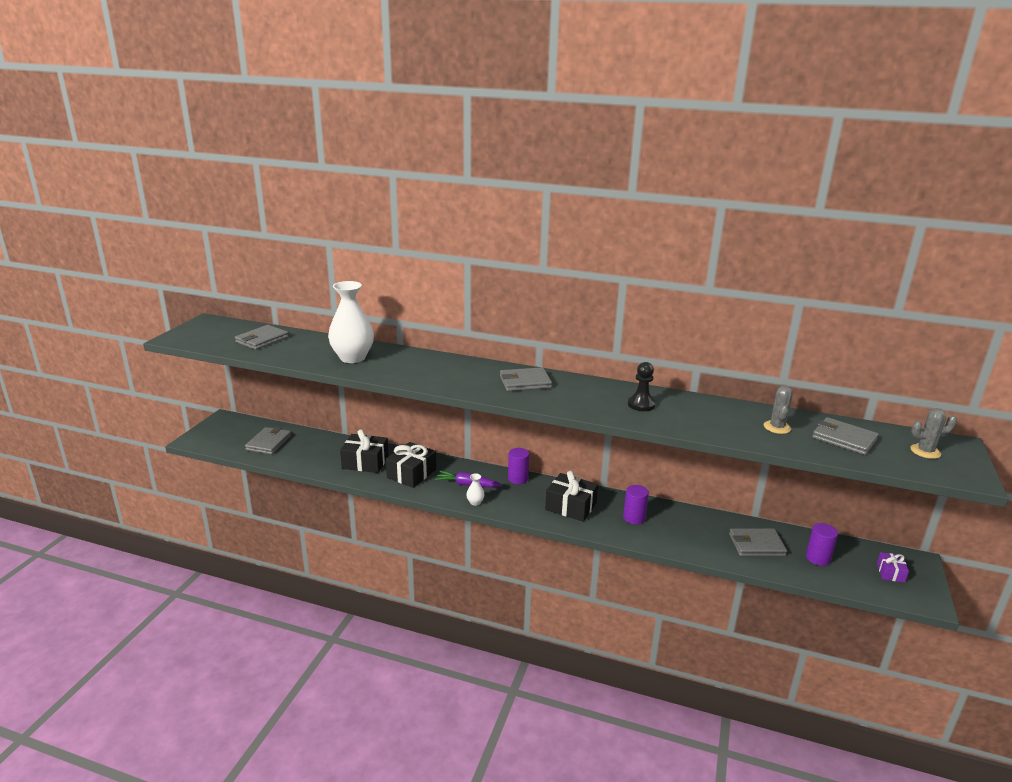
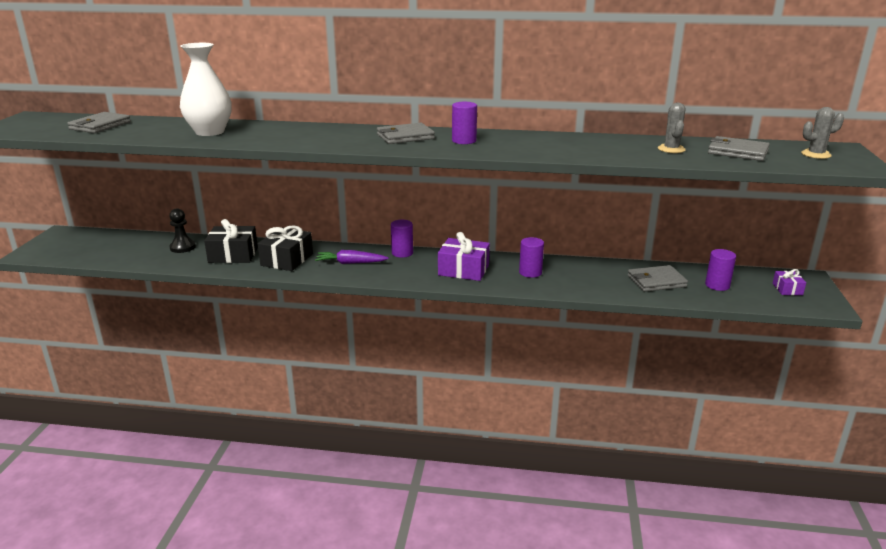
camera: 10 degrees left, 0 degrees up
(269, 443) = (118, 248): grey wallet -> none
(475, 502) = (362, 276): white vase -> none
(570, 506) = (463, 270): black gift -> purple gift
(578, 394) = (464, 141): none -> purple cylinder
(641, 404) = (531, 143): black pawn -> black pawn (182, 247)

